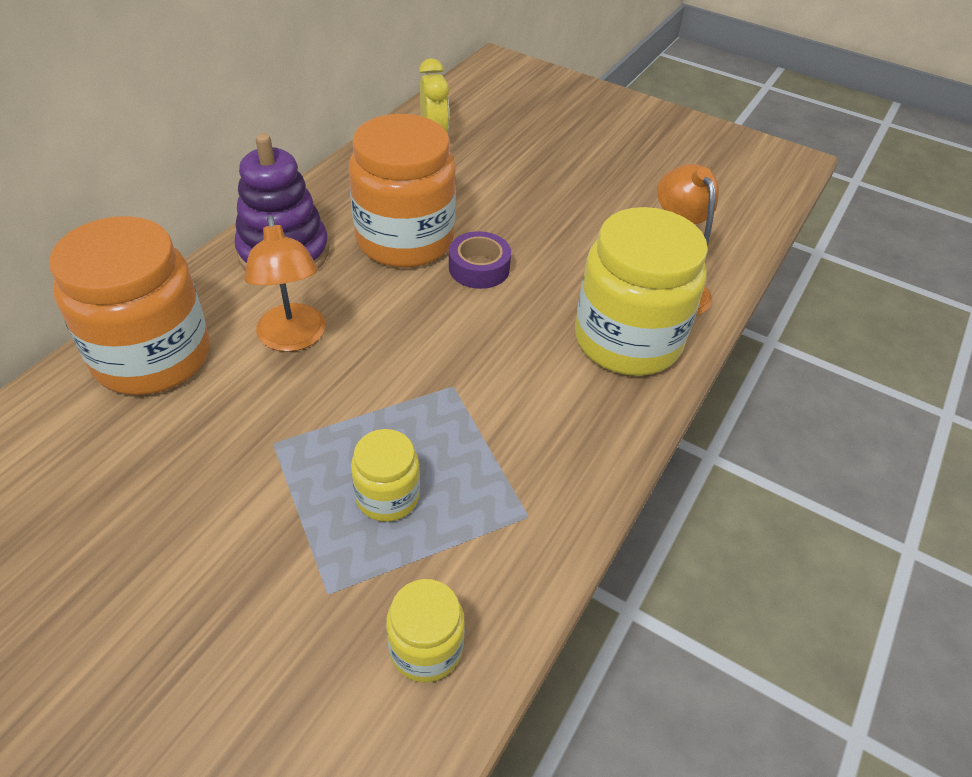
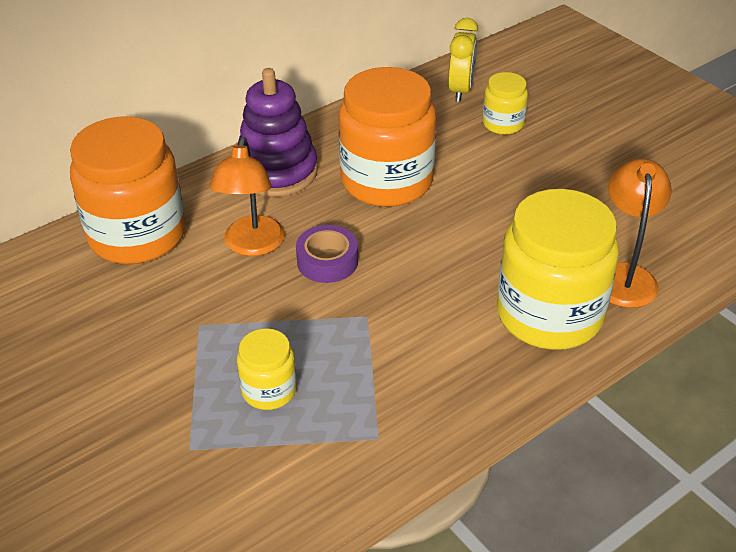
camera: 25 degrees right, 5 degrees down
(426, 648) = (244, 511): yellow jar -> yellow jar (503, 124)
(479, 268) = (442, 219): purple tape -> purple tape (327, 261)

